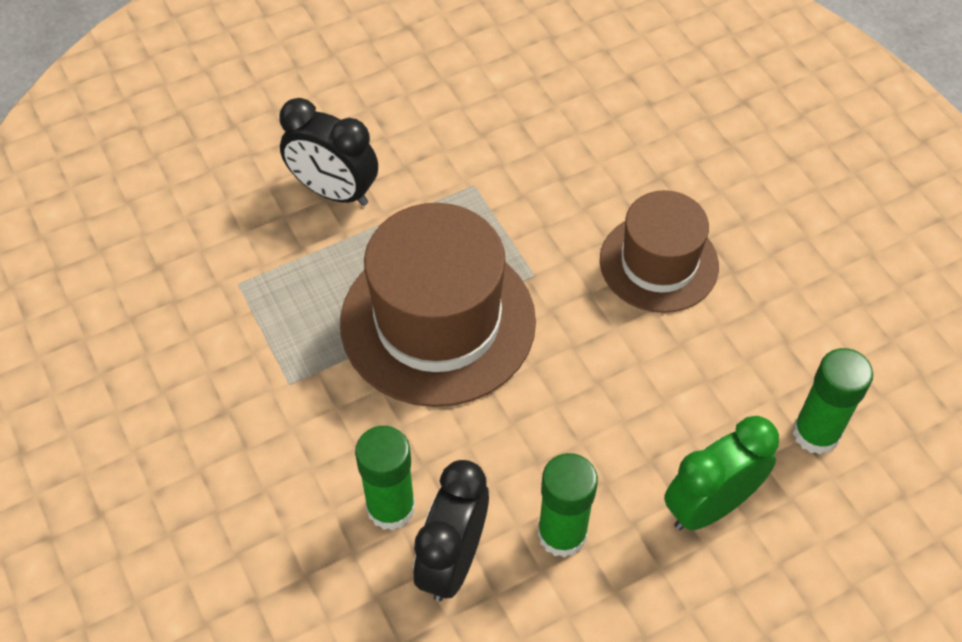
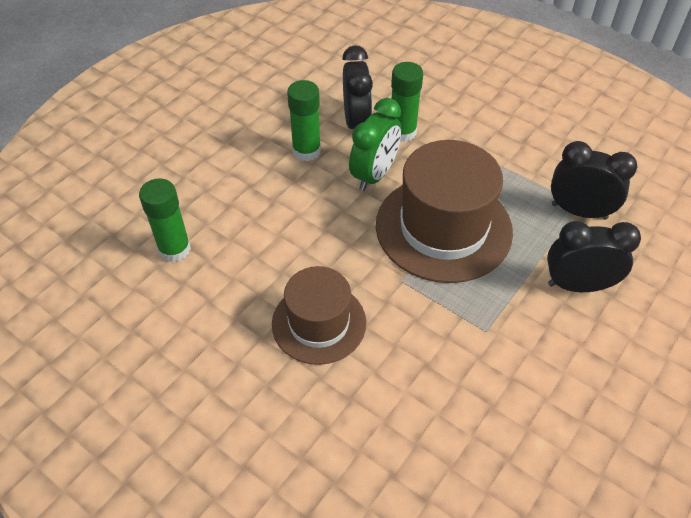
camera: 155 degrees right, 5 degrees down
(248, 275) = (579, 211): none -> black clock
(710, 506) = (230, 190): green clock -> green clock (374, 175)

